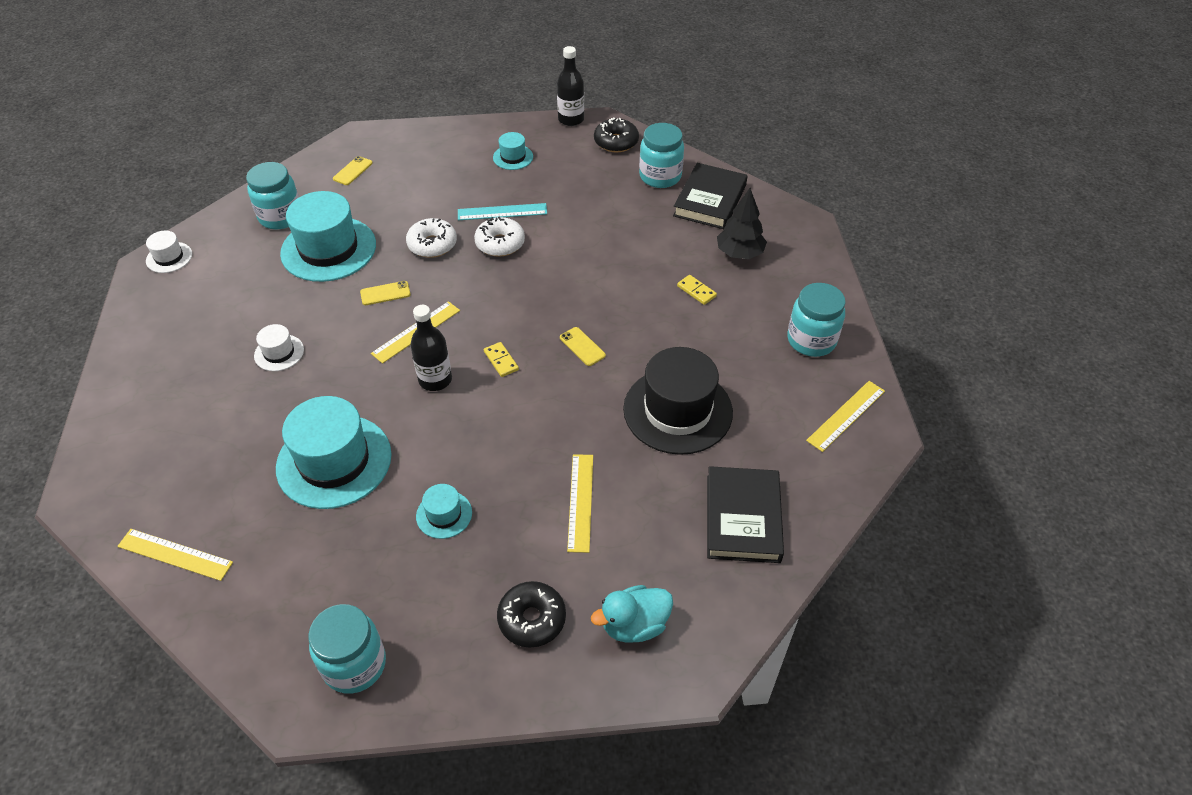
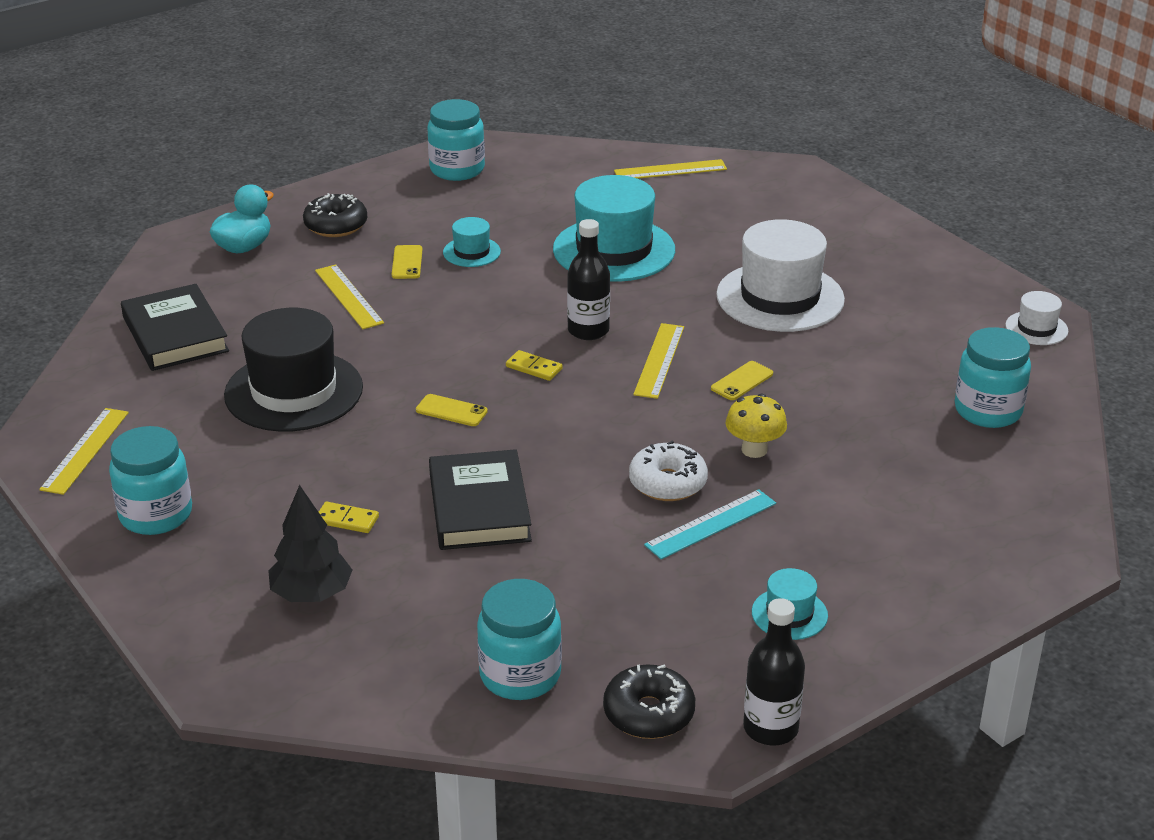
camera: 150 degrees right, 15 degrees down
(279, 353) = (780, 297): white hat -> white hat, size x2.12
(328, 249) = (873, 399): turquoise hat -> none
(353, 171) = (990, 500): yellow phone -> yellow phone (407, 262)
(432, 244) = (754, 450): white donut -> yellow mushroom
(710, 200) = (407, 663): black book -> black book (479, 507)

